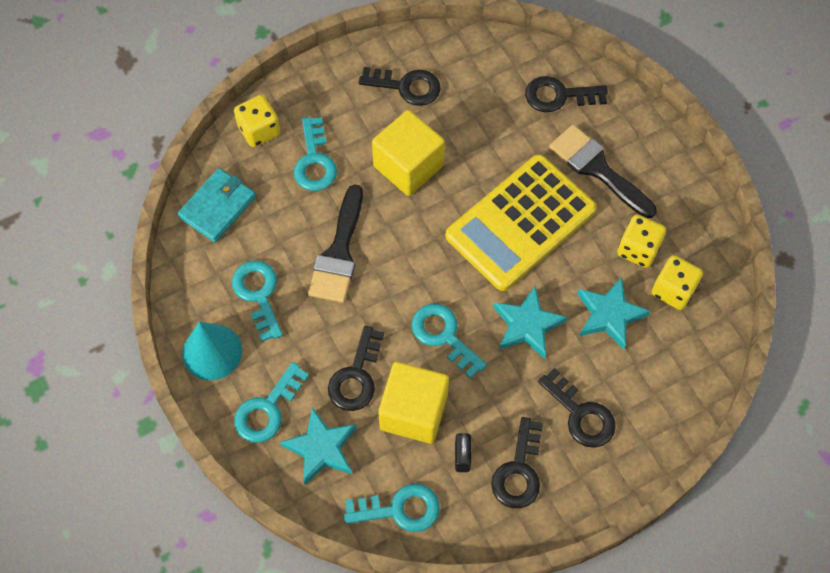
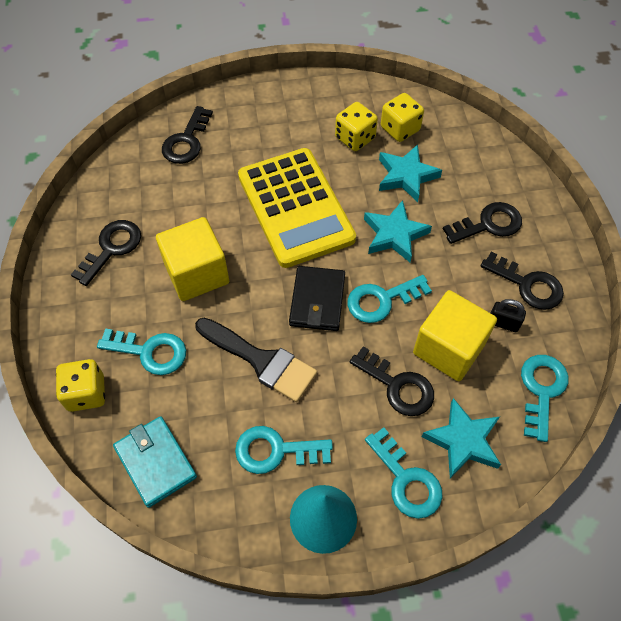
camera: 70 degrees left, 5 degrees down
(420, 278) = (317, 300): none -> black wallet
(597, 169) = (269, 139): black brush -> none

